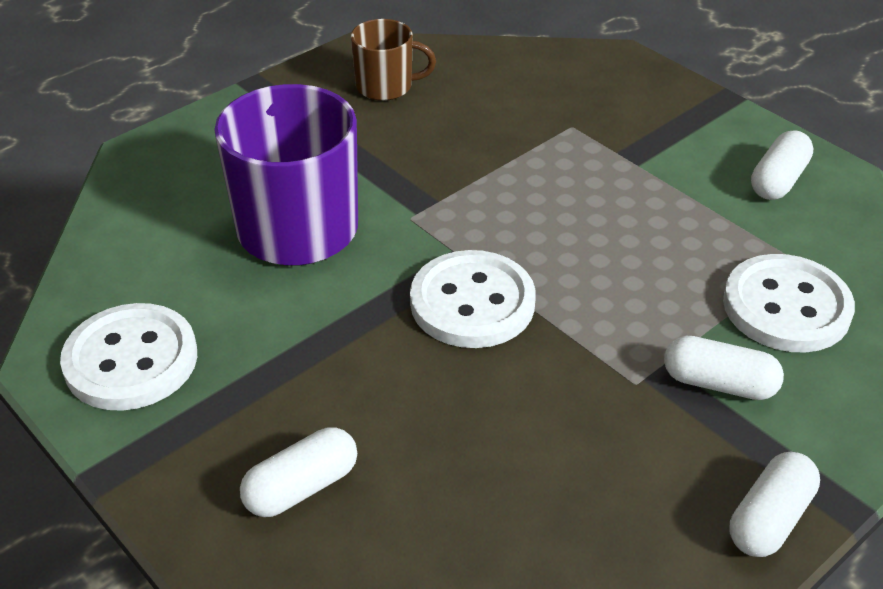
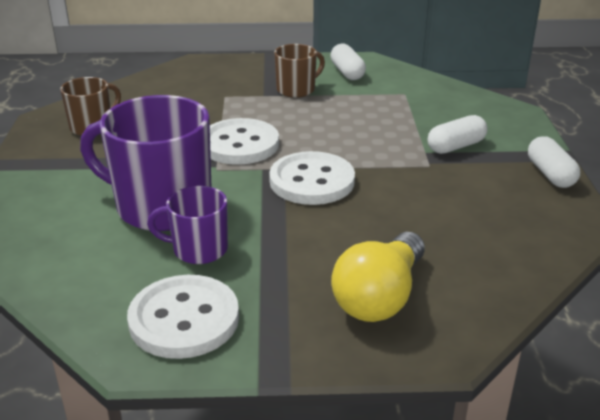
camera: 50 degrees left, 10 degrees down
(250, 298) = (198, 249): none -> purple mug
(301, 487) = (379, 297): white capsule -> yellow light bulb
(668, 167) = (297, 89): none -> brown mug
(786, 307) = (429, 109): white button -> white button (239, 144)

